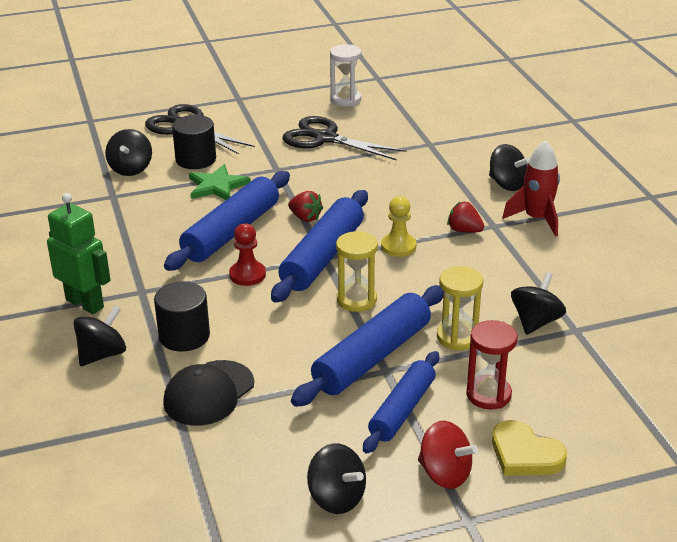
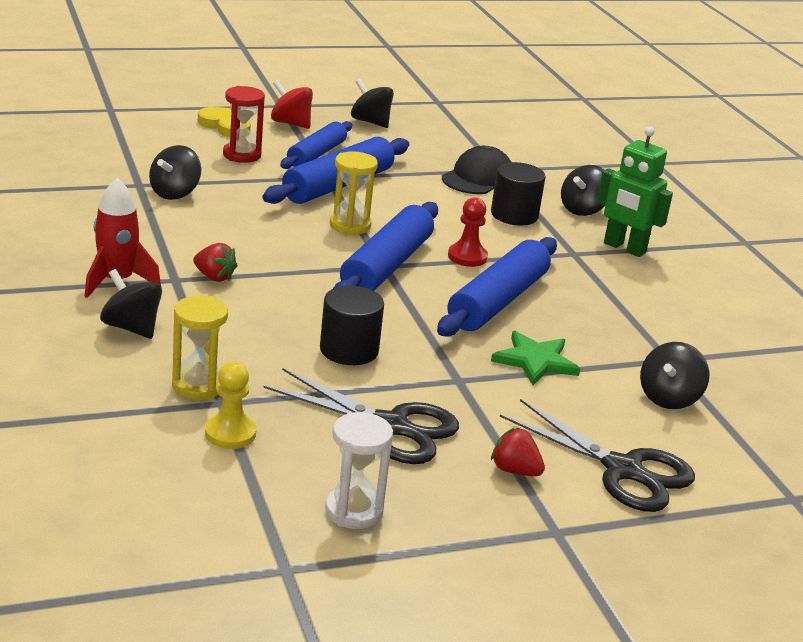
camera: 175 degrees right, 5 degrees down
(131, 169) = (669, 398): black spinning top -> black spinning top turned 150 degrees counterclockwise
(196, 159) = (581, 405): black cylinder -> black cylinder (349, 350)
(305, 217) = (410, 309): red strawberry -> red strawberry (515, 470)
(398, 246) = (298, 268): yellow pawn -> yellow pawn (230, 433)
(457, 337) = (256, 190): yellow hourglass -> yellow hourglass (198, 386)

